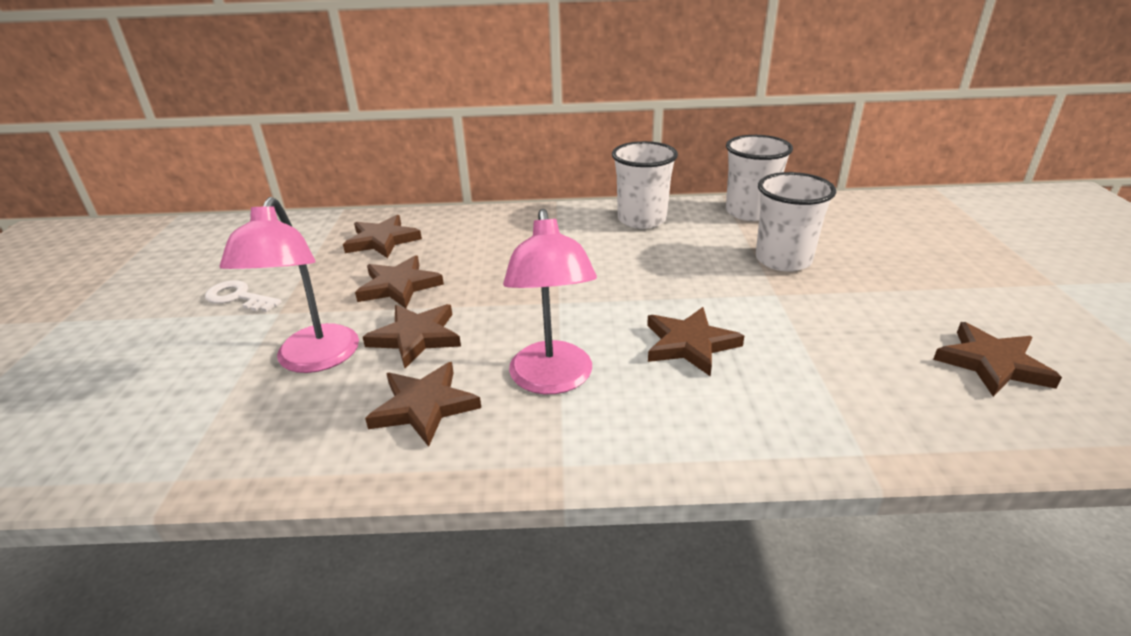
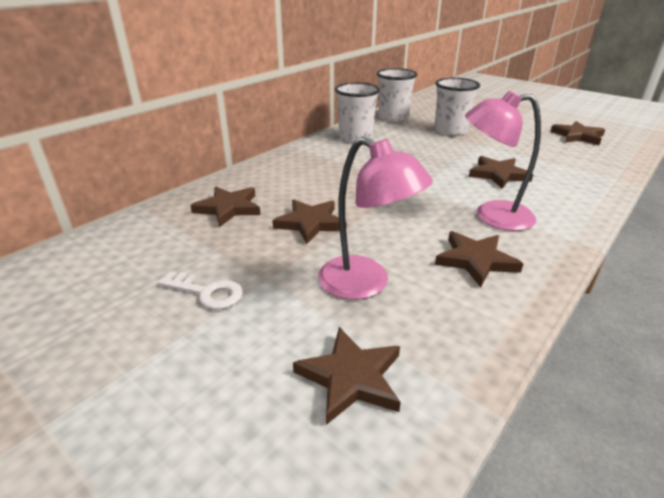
camera: 50 degrees left, 0 degrees up
(239, 297) = (207, 292): white key -> white key turned 135 degrees counterclockwise
(416, 337) = (389, 238): brown star -> brown star (351, 377)
(552, 380) = (491, 216): pink lamp -> pink lamp turned 150 degrees clockwise

